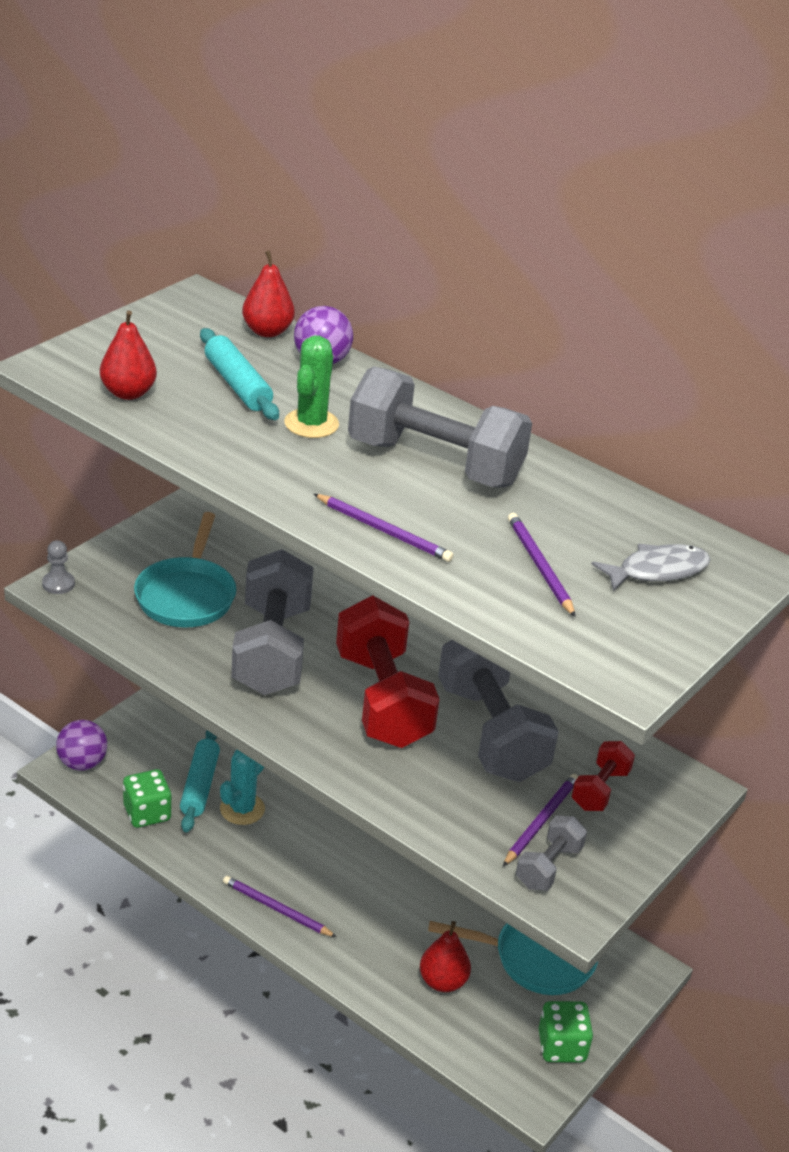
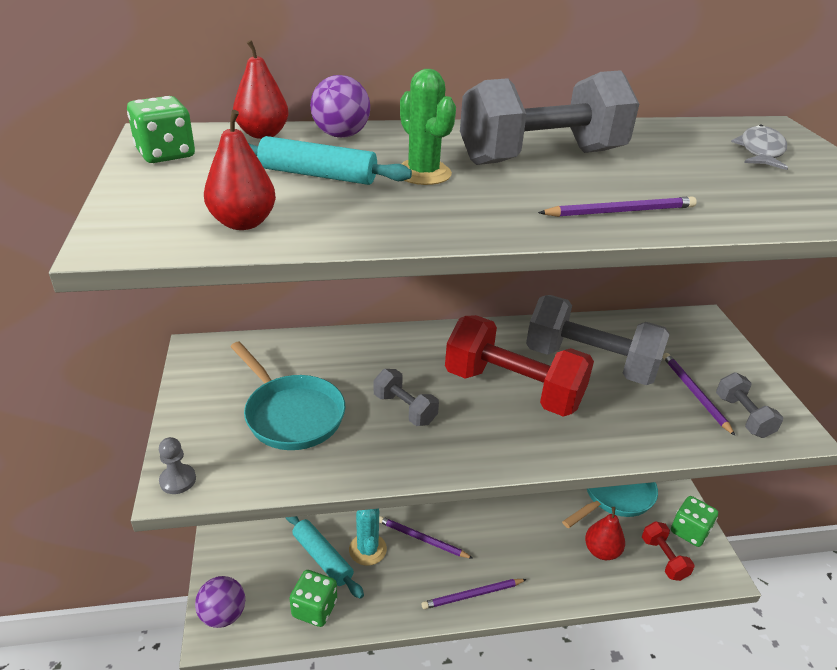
camera: 45 degrees left, 0 degrees up
(174, 316) = (166, 154): none -> green dice
(271, 650) = (405, 409): grey dumbbell -> grey dumbbell, size x0.48
(539, 566) = (725, 180): purple pencil -> purple pencil (422, 539)
(600, 789) = (680, 353): red dumbbell -> red dumbbell (663, 558)

